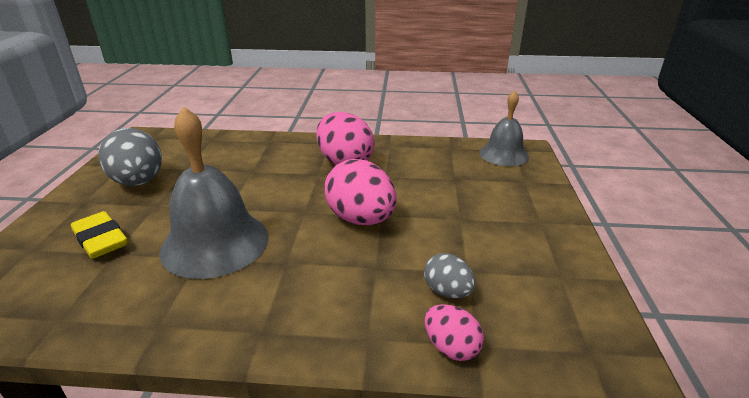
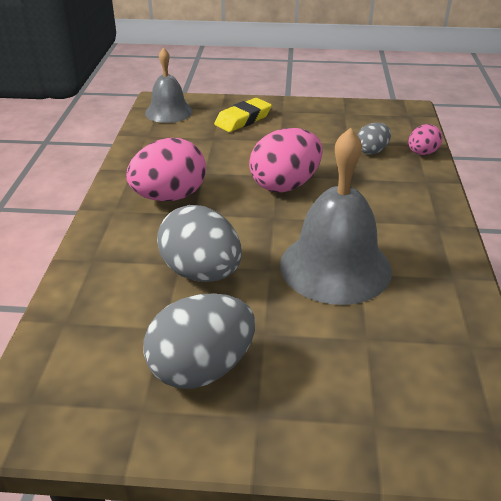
camera: 90 degrees left, 5 degrees up
(101, 240) = (345, 359): yellow eraser -> yellow eraser (243, 119)
(237, 179) = (201, 273): none -> grey egg

